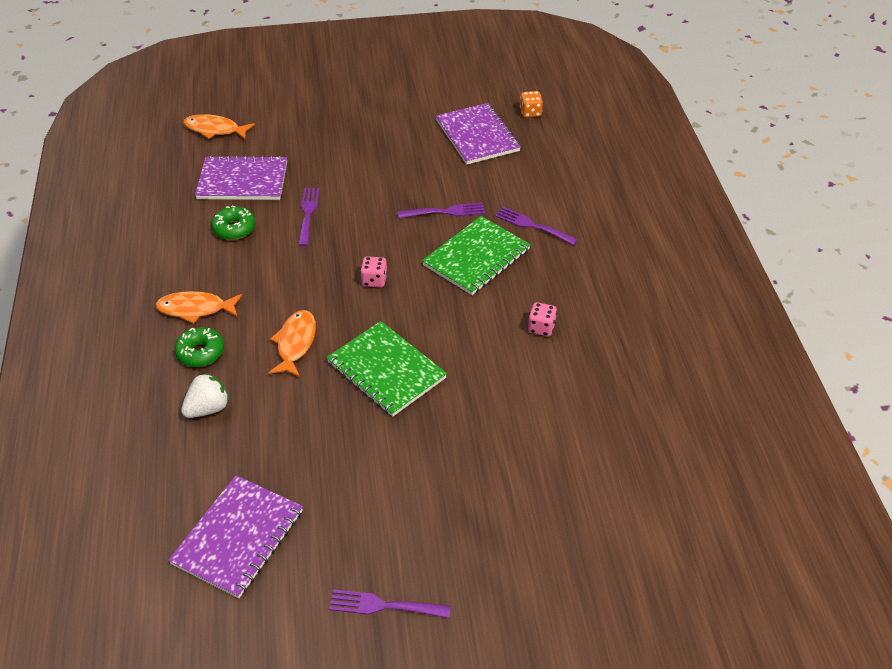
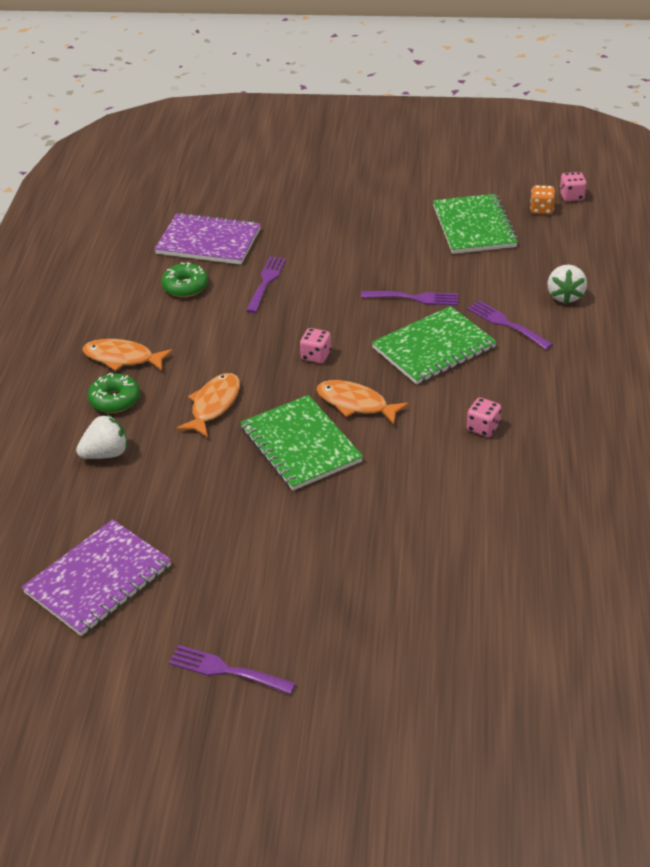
camera: 15 degrees right, 5 degrees down
(215, 130) = (195, 189): orange fish -> orange fish (356, 404)
(477, 136) = (474, 226): purple notebook -> green notebook
(552, 97) = (571, 196): none -> pink dice
(574, 192) = (565, 296): none -> white strawberry

